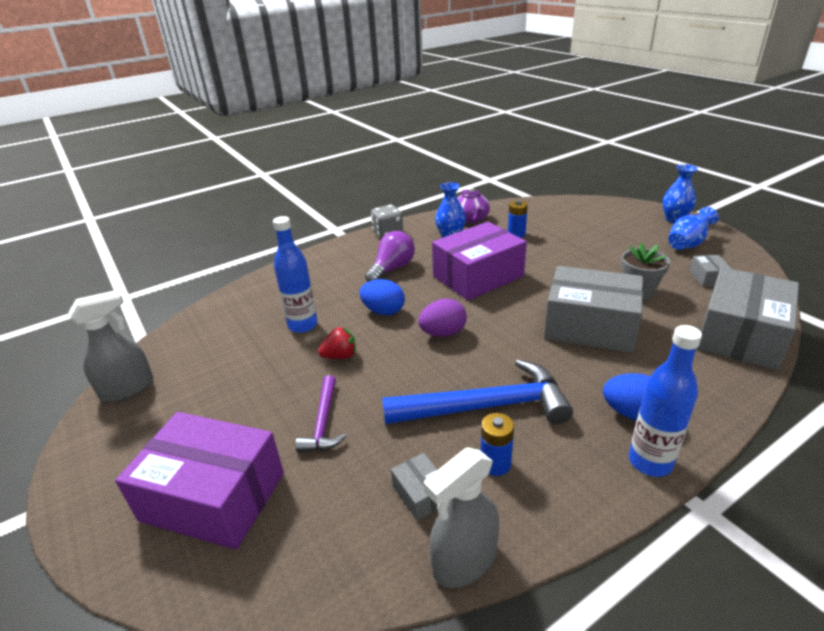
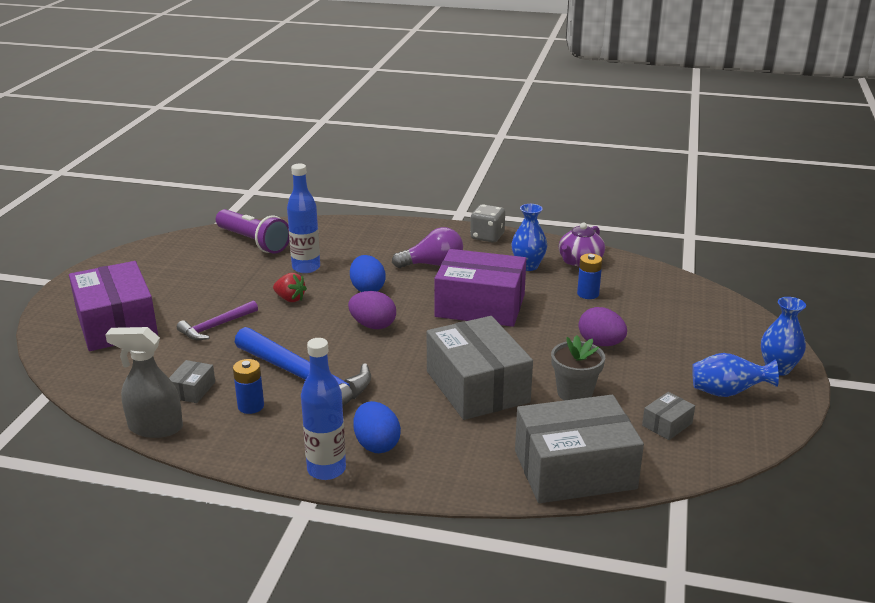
camera: 45 degrees right, 5 degrees down
(127, 388) = (167, 248): grey spray bottle -> none
(212, 333) = (253, 242): none -> purple flashlight
(584, 256) = (601, 343): none -> purple egg

